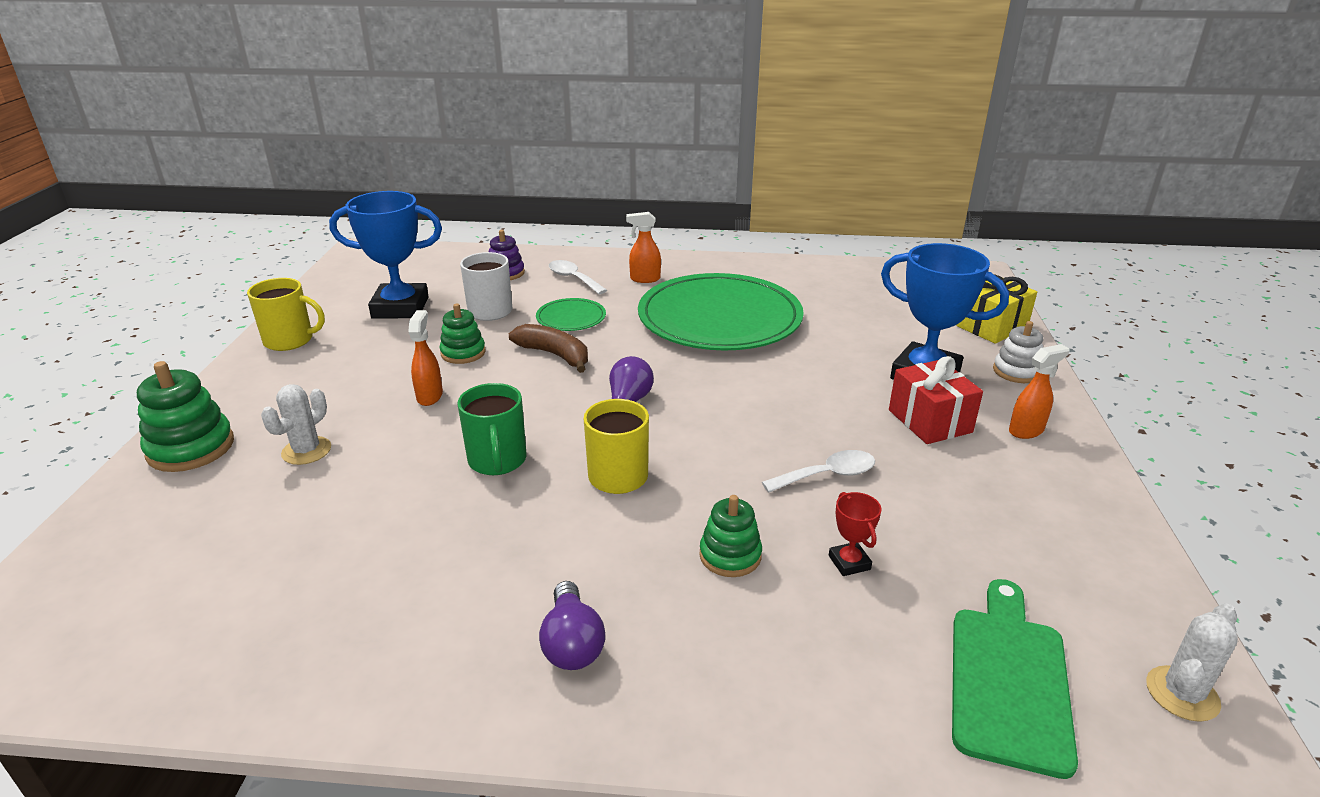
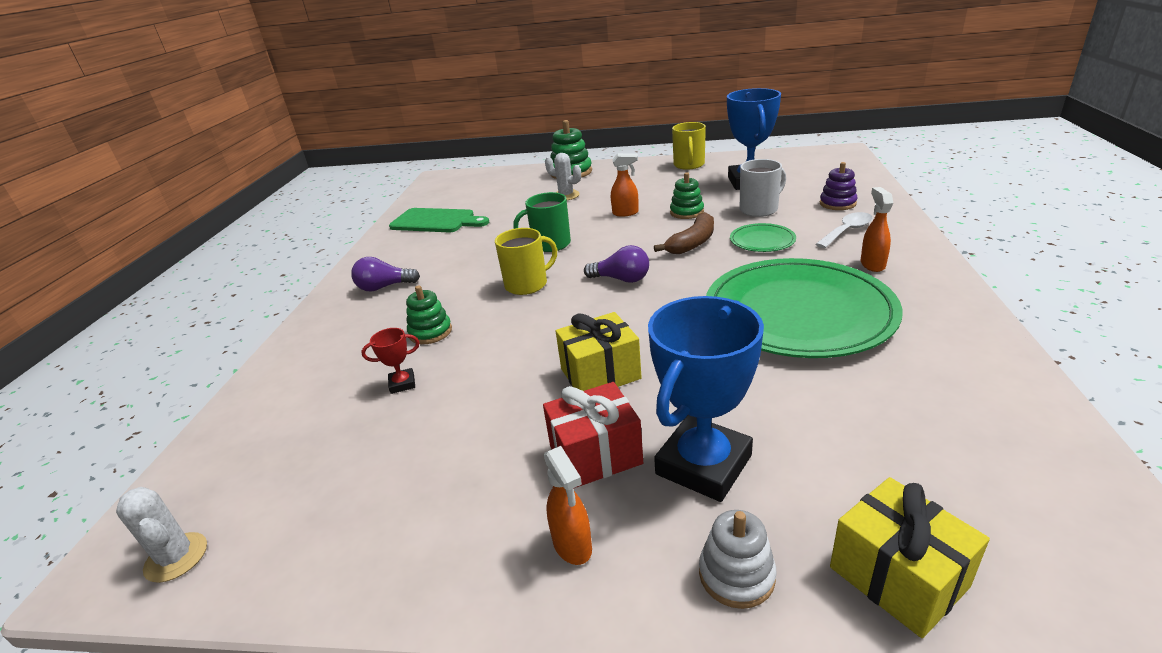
camera: 95 degrees right, 0 degrees up
(817, 418) = (600, 374): none -> yellow gift
(827, 475) = (510, 377): white spoon -> none
(1009, 679) = (257, 452): green cutting board -> green cutting board (436, 221)

